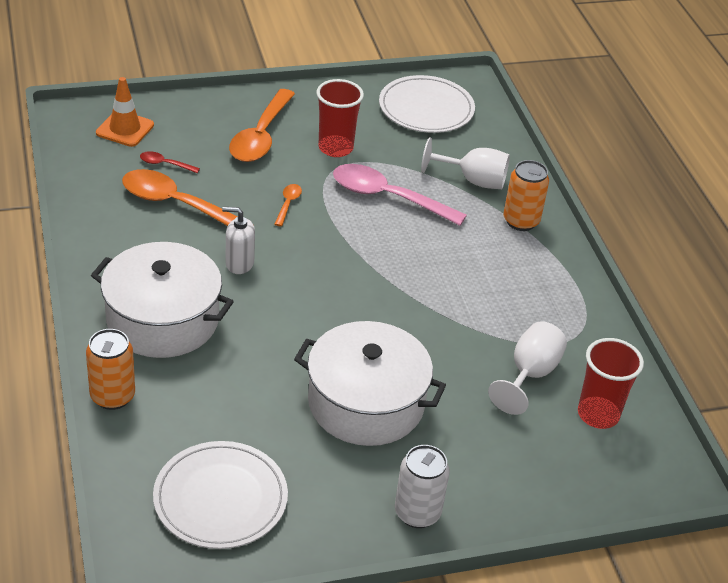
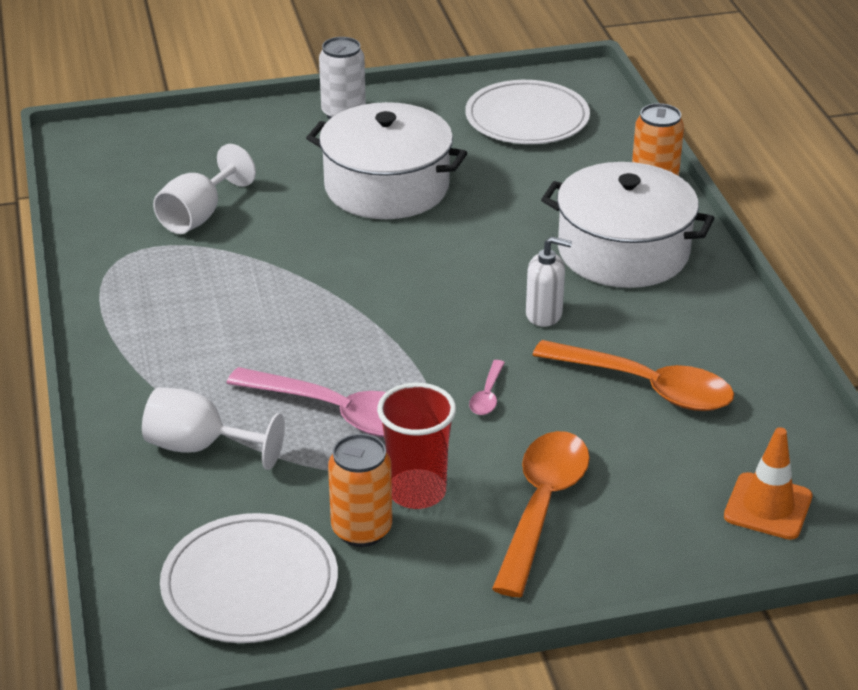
camera: 175 degrees left, 5 degrees down
(165, 164) = (683, 448): red spoon -> none
(288, 204) = (487, 395): orange spoon -> pink spoon
(521, 221) = (146, 387): orange can -> orange can (361, 530)
(598, 414) = (136, 185): red cup -> none

